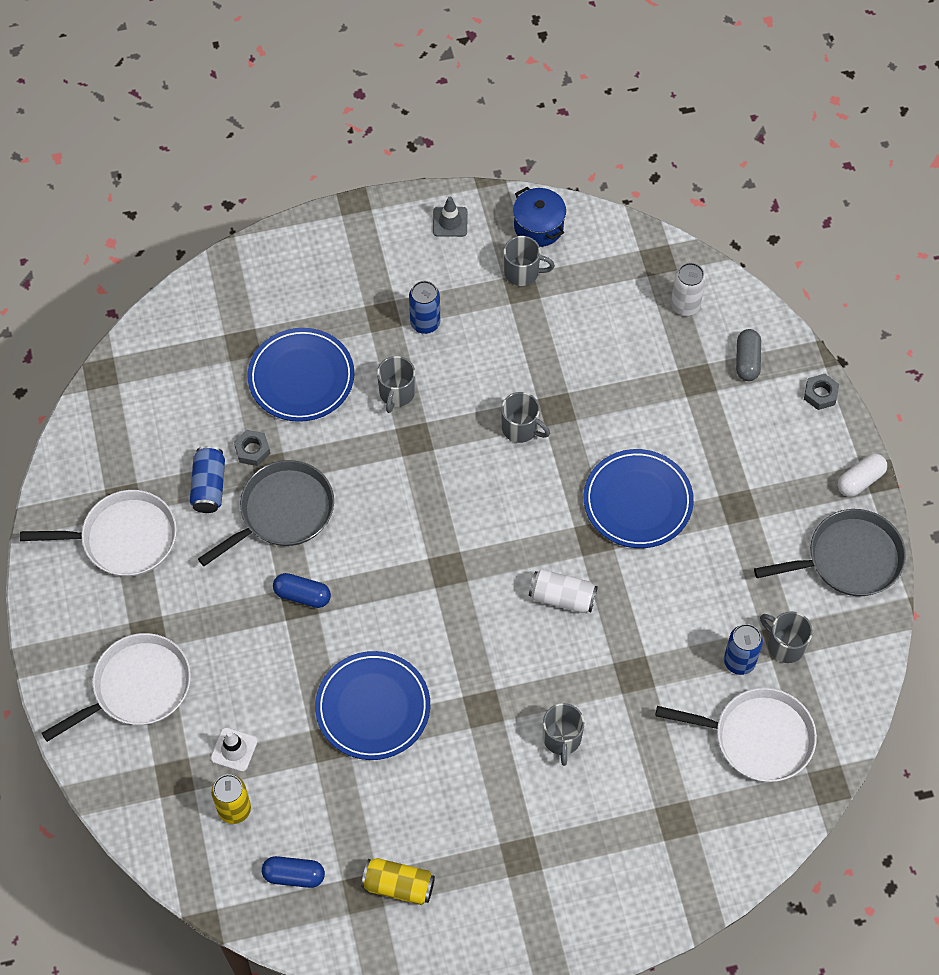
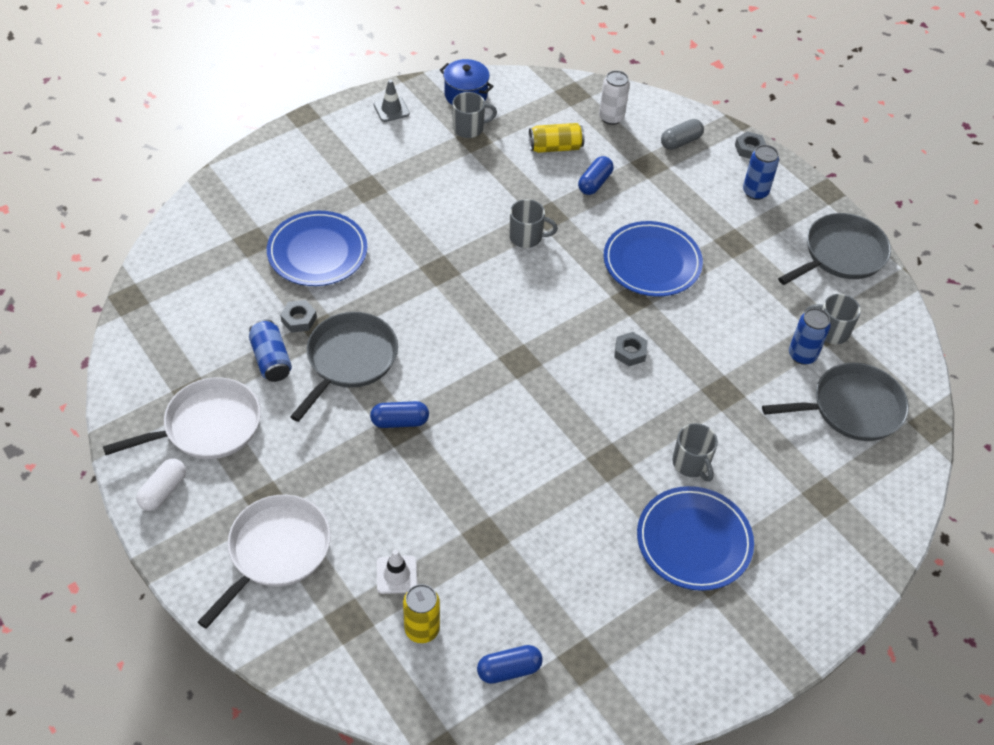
camera: 25 degrees left, 10 degrees down
(373, 707) = (510, 494): blue plate -> blue plate (694, 541)
(396, 393) = (407, 240): grey mug -> none
(398, 886) = (613, 642): yellow can -> yellow can (555, 147)
(425, 323) = (406, 184): blue can -> blue can (755, 192)
(562, 597) = (630, 352): white can -> grey nut
(625, 384) = (594, 183): none -> blue capsule
(747, 361) = (680, 142): grey capsule -> grey capsule turned 75 degrees clockwise
(758, 737) = (852, 408): white pan -> grey pan
(860, 480) = (815, 198): white capsule -> white capsule (163, 491)

